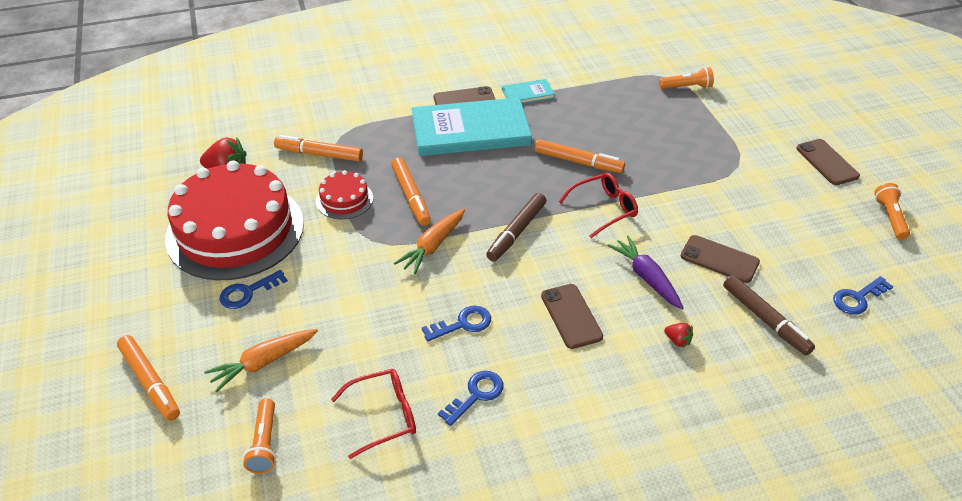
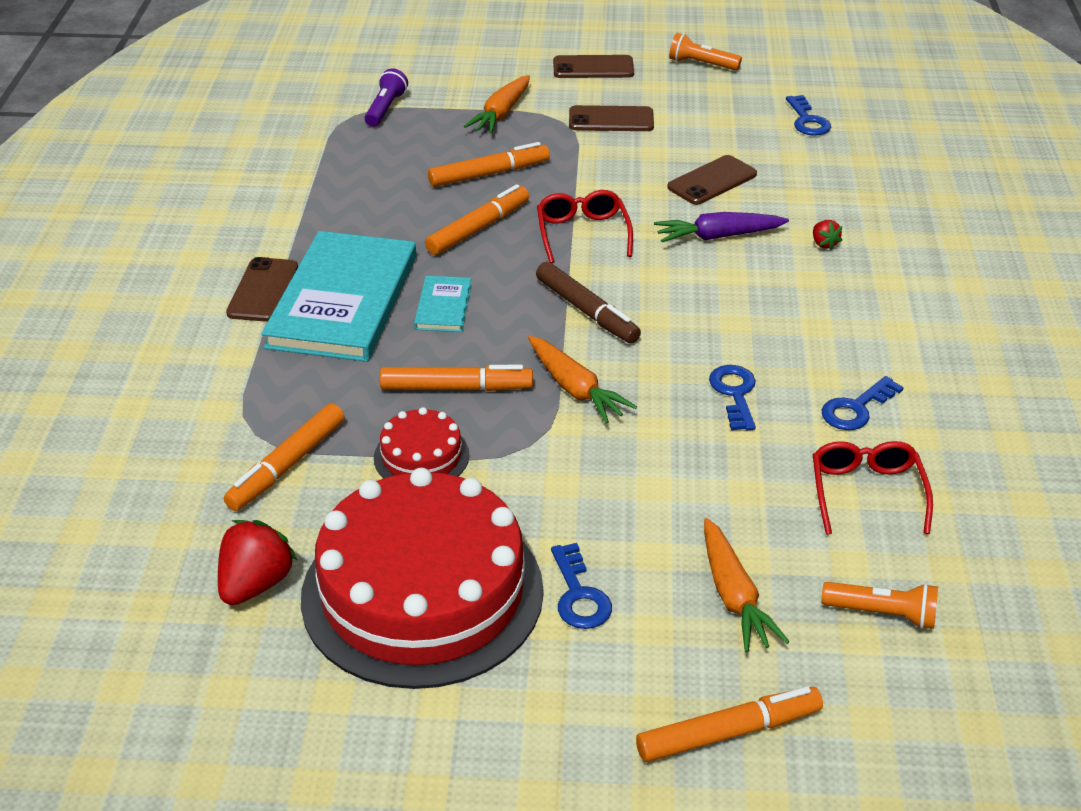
camera: 70 degrees left, 5 degrees down
(476, 395) = (856, 408): blue key -> blue key turned 105 degrees counterclockwise
(528, 94) = (296, 231): turquoise book -> turquoise book (443, 306)
(571, 316) = (756, 306): brown phone -> brown phone (611, 120)
(644, 150) = (489, 174): none -> orange marker
(677, 340) = (824, 244): red strawberry -> red strawberry turned 105 degrees clockwise
(686, 87) = (385, 109): orange flashlight -> purple flashlight
(723, 135) = (501, 114): none -> orange carrot
(765, 319) = (815, 181): brown marker -> none

